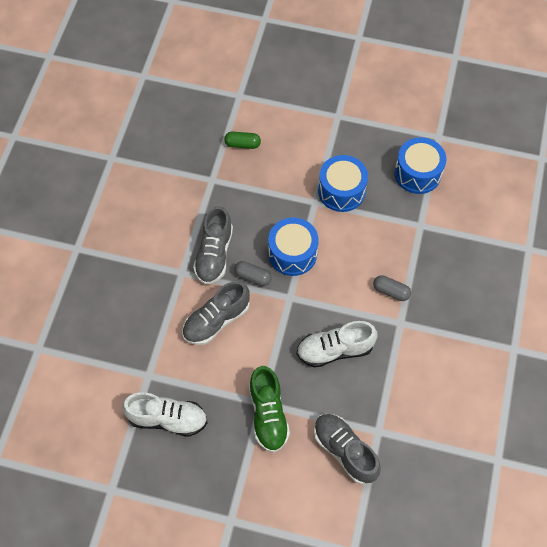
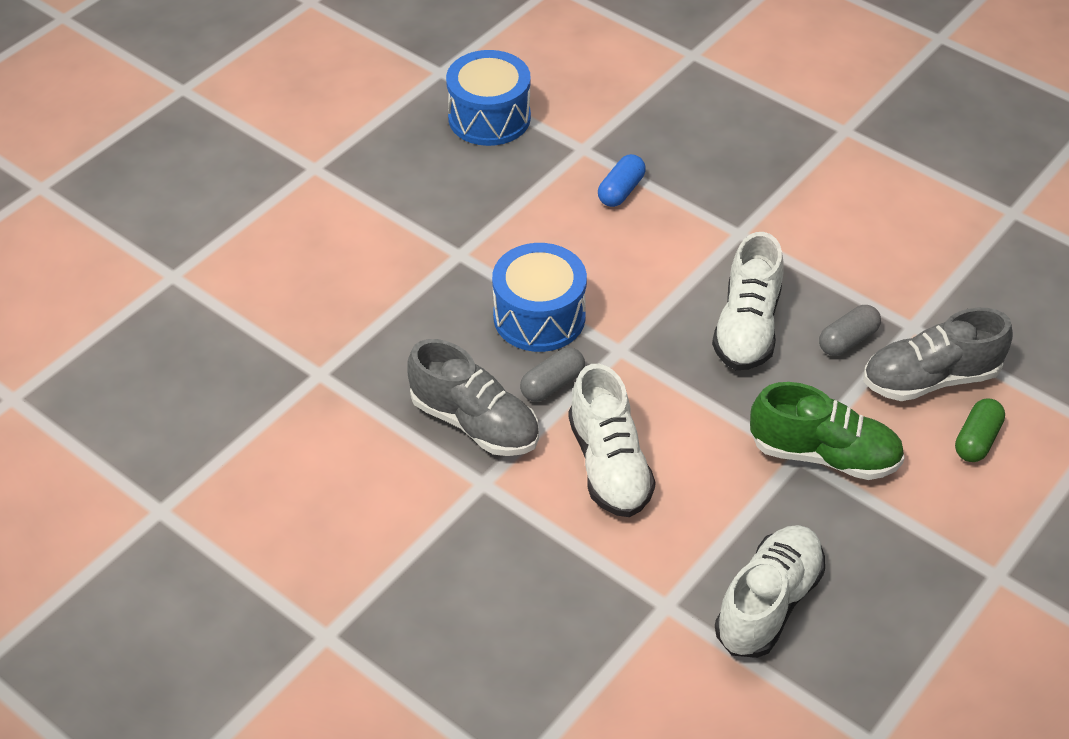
camera: 65 degrees left, 15 degrees down
(216, 320) = (609, 465): grey shoe -> white shoe
(242, 144) = (277, 306): green capsule -> green capsule (976, 440)
(341, 191) = (460, 214): blue drum -> none
(391, 291) = (679, 223): grey capsule -> grey capsule (847, 340)
(399, 255) = (621, 191): none -> blue capsule

